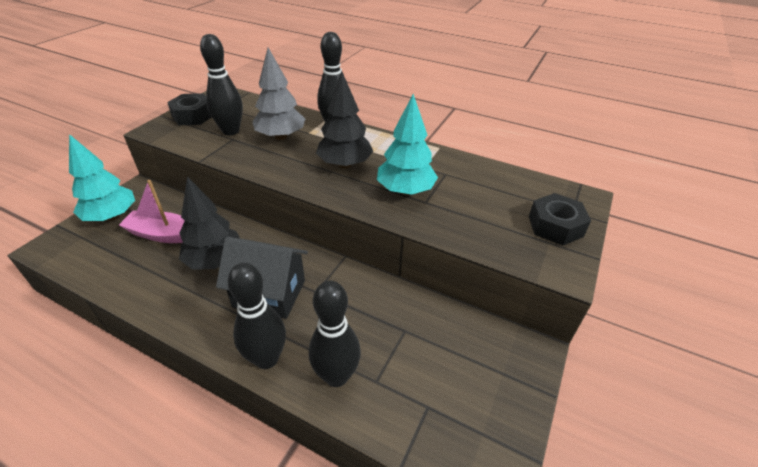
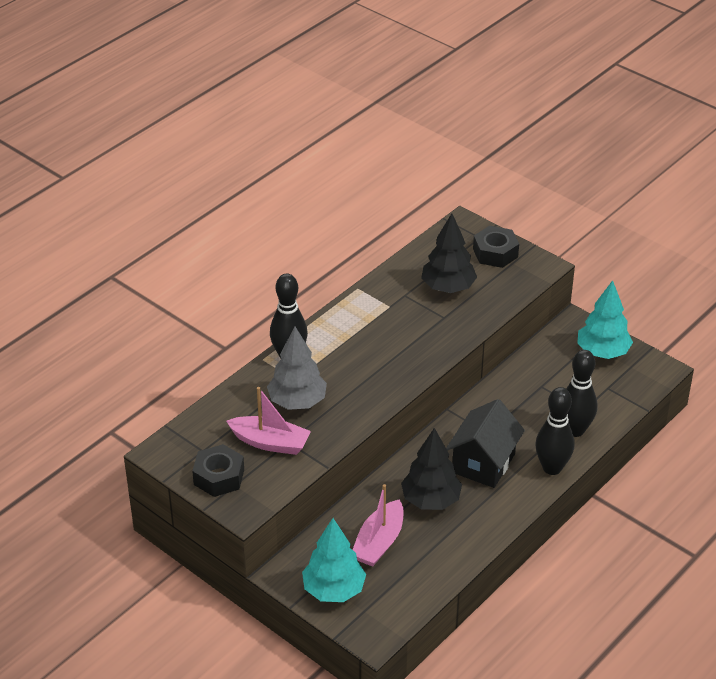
camera: 75 degrees left, 0 degrees up
(231, 131) = (270, 442): black bowling pin -> pink boat
(345, 164) = (369, 359): black tree -> black tree (448, 287)
(405, 191) = (425, 326): turquoise tree -> turquoise tree (602, 352)

